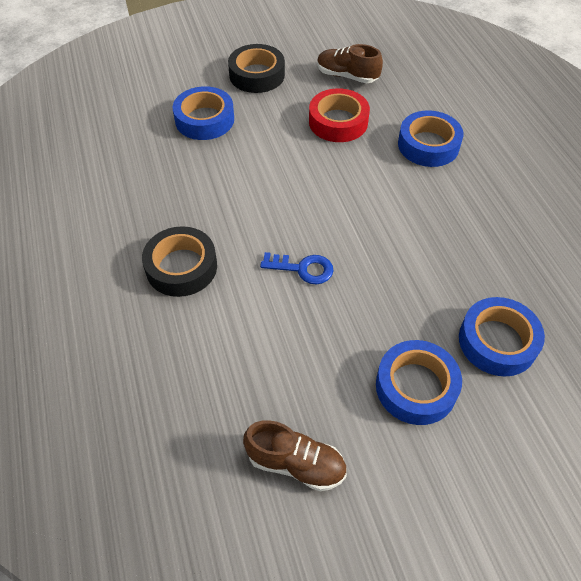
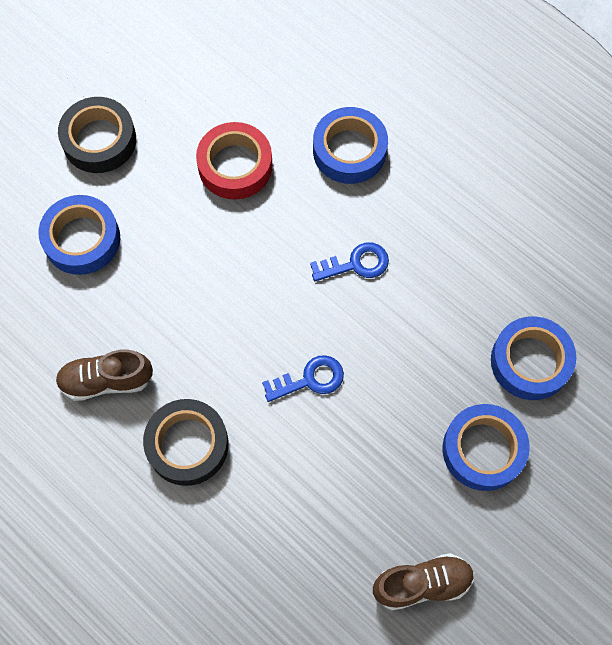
camera: 30 degrees left, 15 degrees up
(347, 76) = (206, 90): brown shoe -> brown shoe (106, 380)
(388, 212) = (356, 264): none -> blue key

